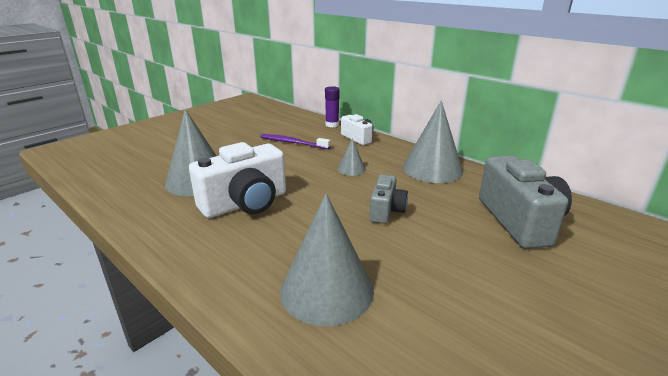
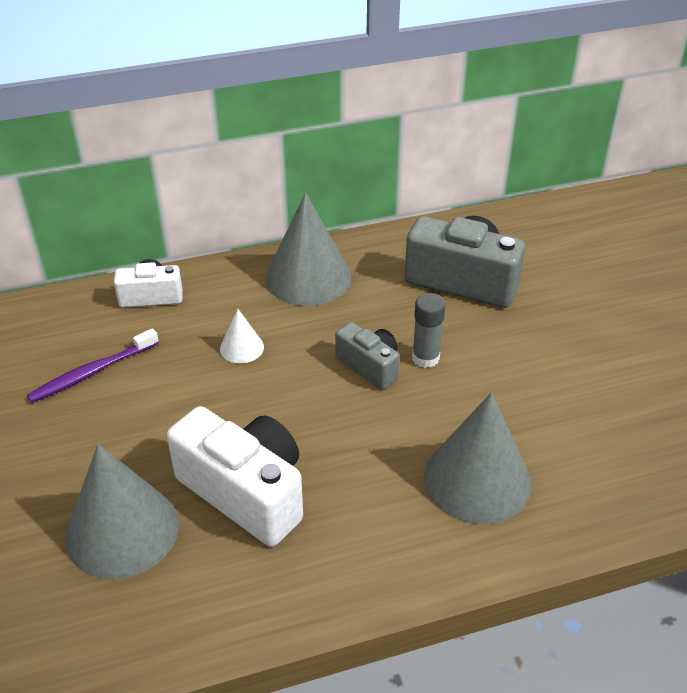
camera: 60 degrees left, 15 degrees up
(245, 203) = (246, 492): white camera -> white camera turned 45 degrees counterclockwise
(332, 125) = (69, 300): purple glue stick -> none
(351, 169) = (241, 347): grey cone -> white cone
(421, 229) = (425, 358): none -> grey glue stick

